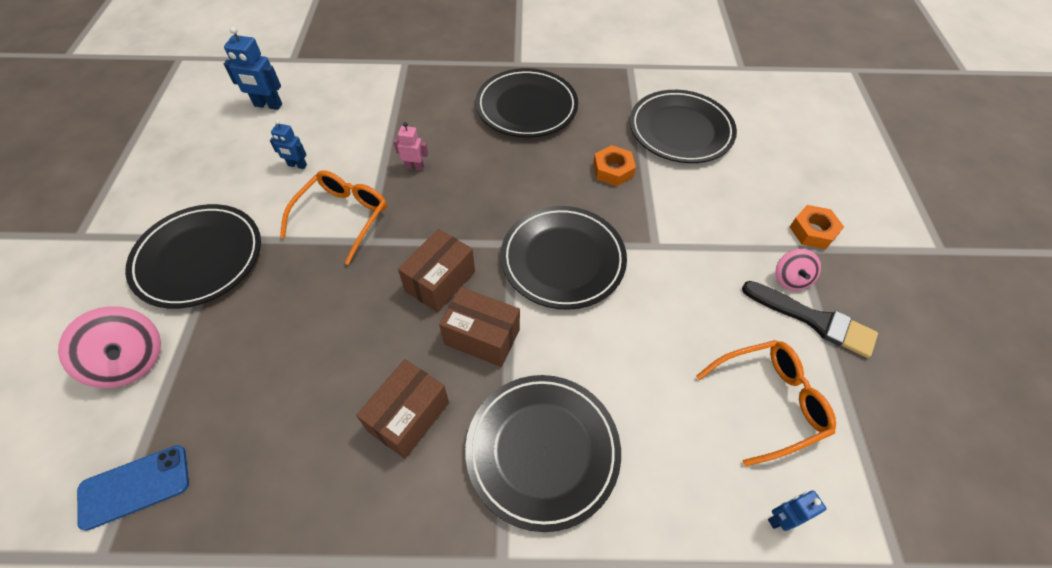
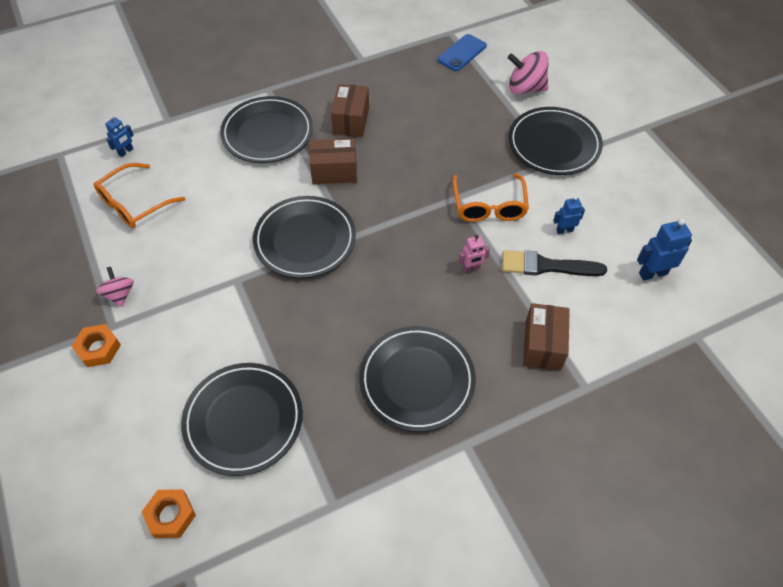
camera: 155 degrees right, 0 degrees up
(440, 281) = (384, 192): brown box -> brown box (543, 345)
(613, 170) = (297, 339): orange nut -> orange nut (171, 515)
(813, 320) = (101, 268): black brush -> black brush (546, 266)

